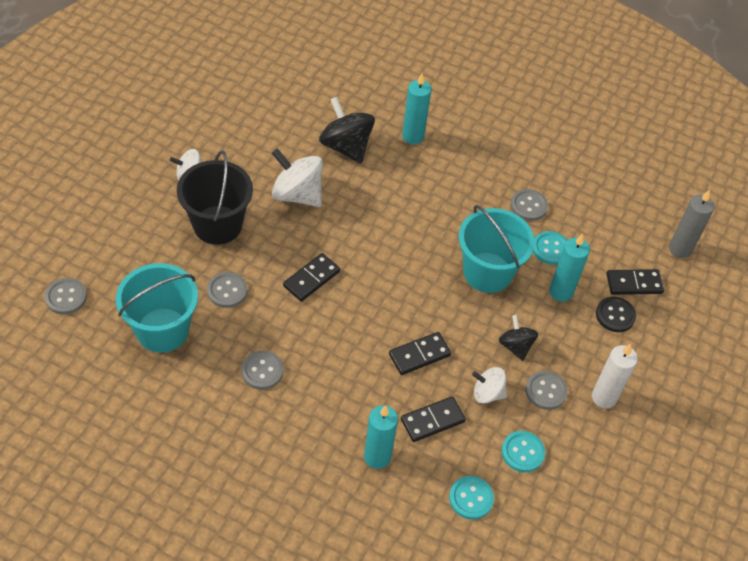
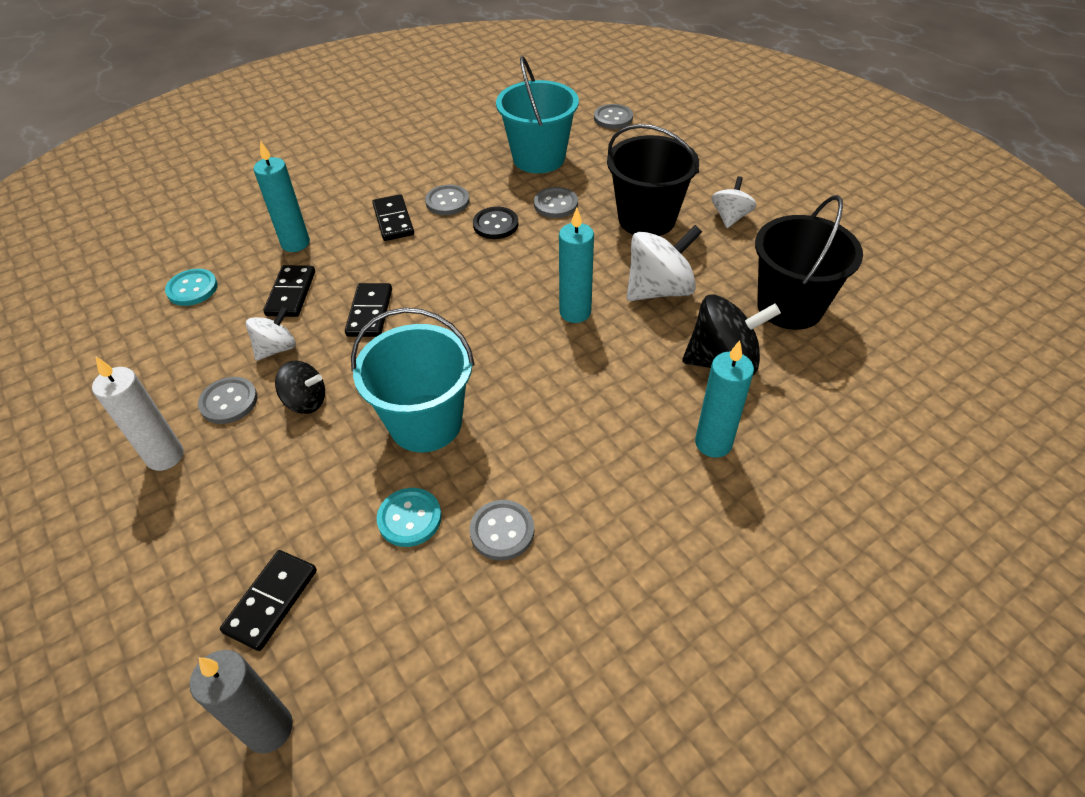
camera: 125 degrees right, 5 degrees down
(276, 125) = (790, 307): none -> black bucket
(311, 279) = (529, 264): black domino -> black domino (393, 220)
(522, 452) = (189, 347): turquoise button -> none
(561, 292) = (335, 492): turquoise candle -> turquoise candle (575, 312)
(615, 315) = (248, 540): black button -> black button (495, 224)

